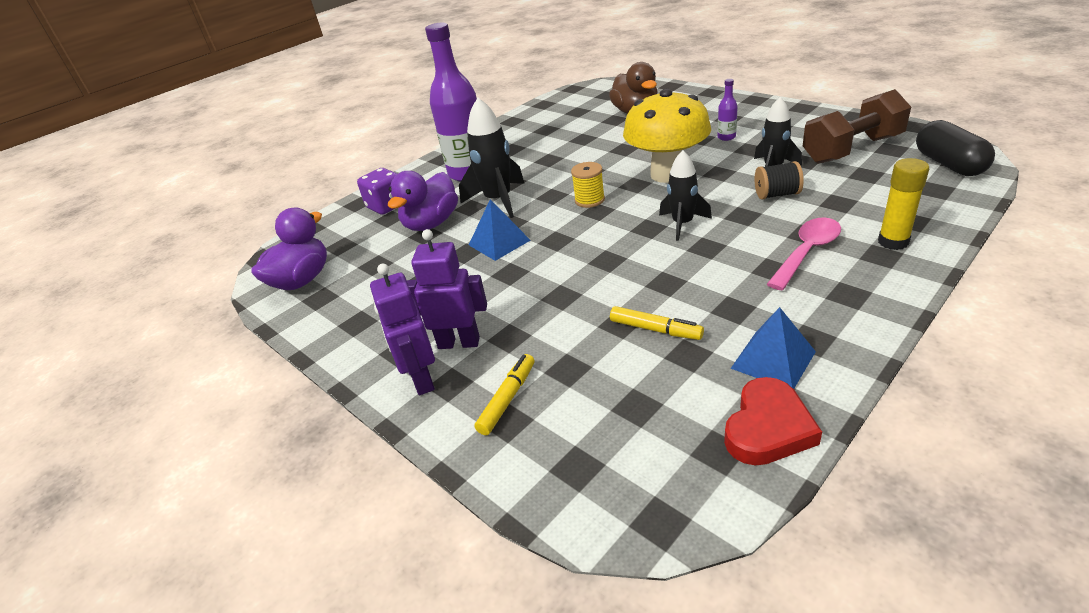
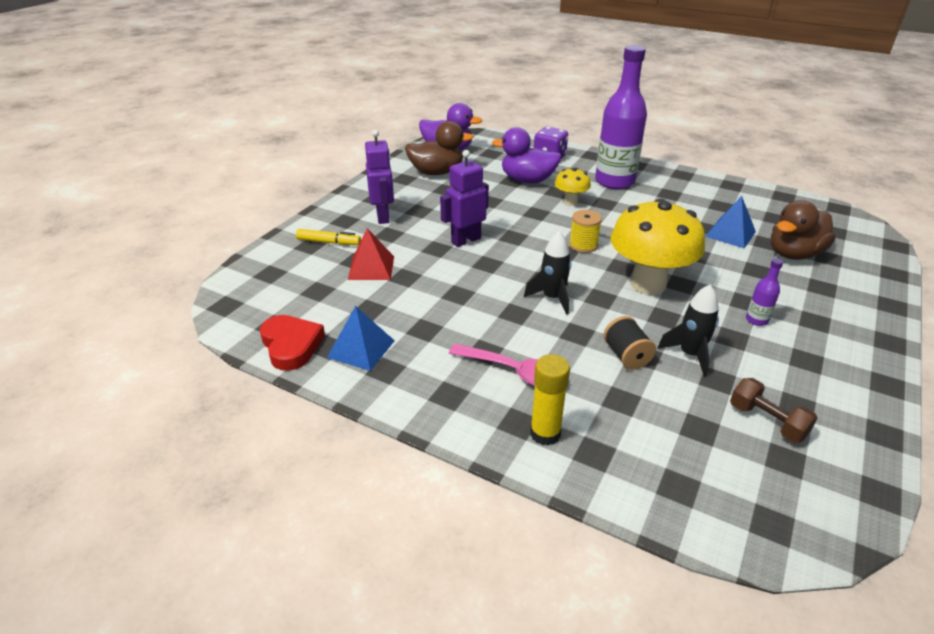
camera: 70 degrees right, 0 degrees up
(361, 291) = (437, 172): none -> brown duck
(421, 379) = (348, 210): purple robot -> purple robot (465, 240)
(498, 200) = (570, 202): black rocket -> yellow mushroom
(499, 242) = (505, 212): blue pyramid -> blue pyramid (730, 234)
(591, 353) = (371, 268): none -> red pyramid
(655, 329) = (397, 293): yellow marker -> none
(768, 428) = (291, 345): red heart -> red heart turned 135 degrees counterclockwise
(852, 149) = (767, 421): brown dumbbell -> brown dumbbell, size x0.55
(948, 164) = (759, 511): black capsule -> none

